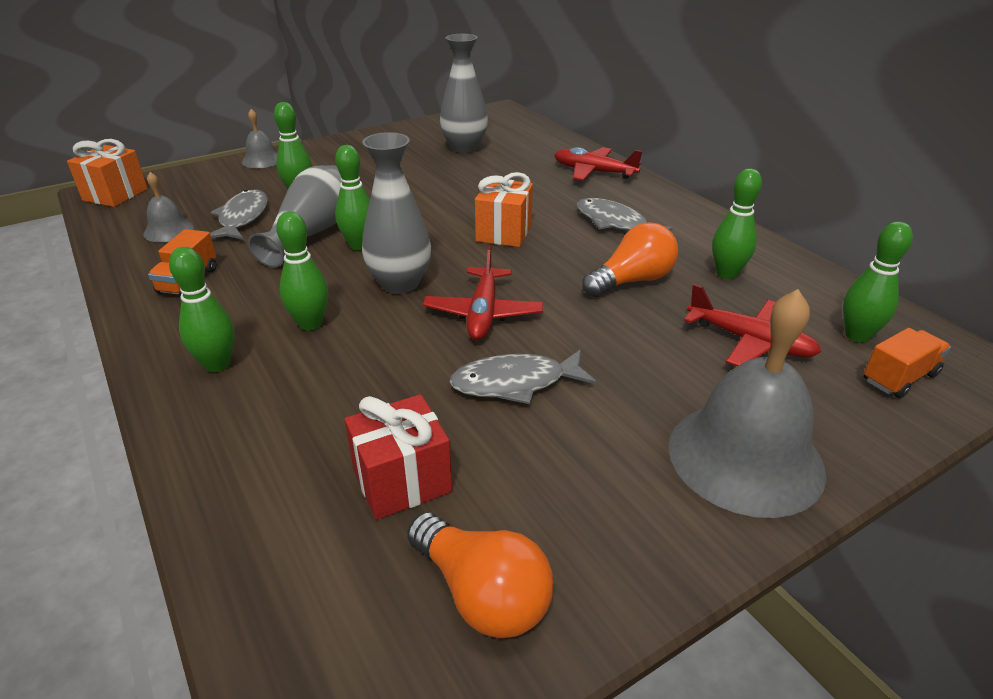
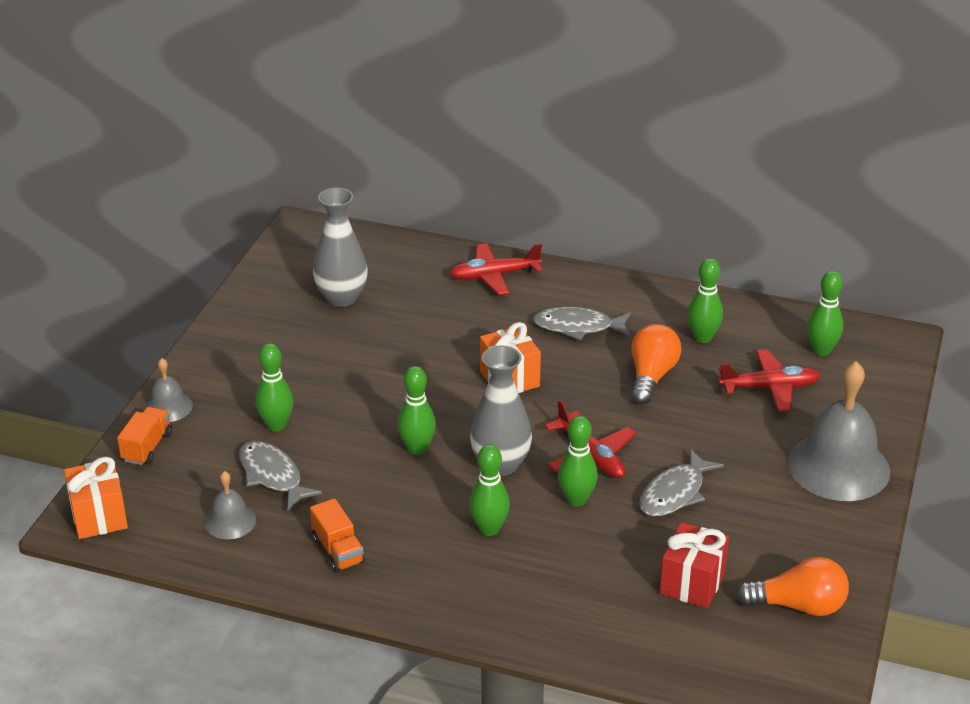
camera: 40 degrees left, 0 degrees up
(217, 364) = (477, 590): green bowling pin -> green bowling pin (576, 500)
(312, 233) = (360, 458): grey vase -> none
(899, 378) = (866, 370): orange truck -> orange truck (147, 447)

